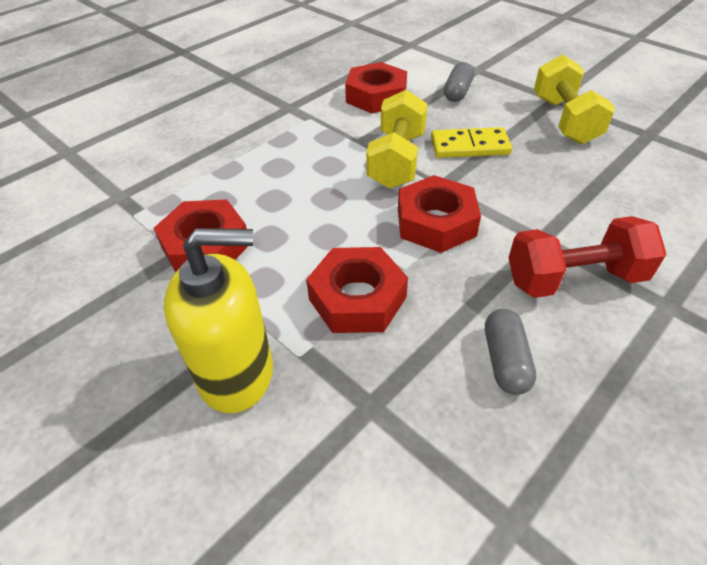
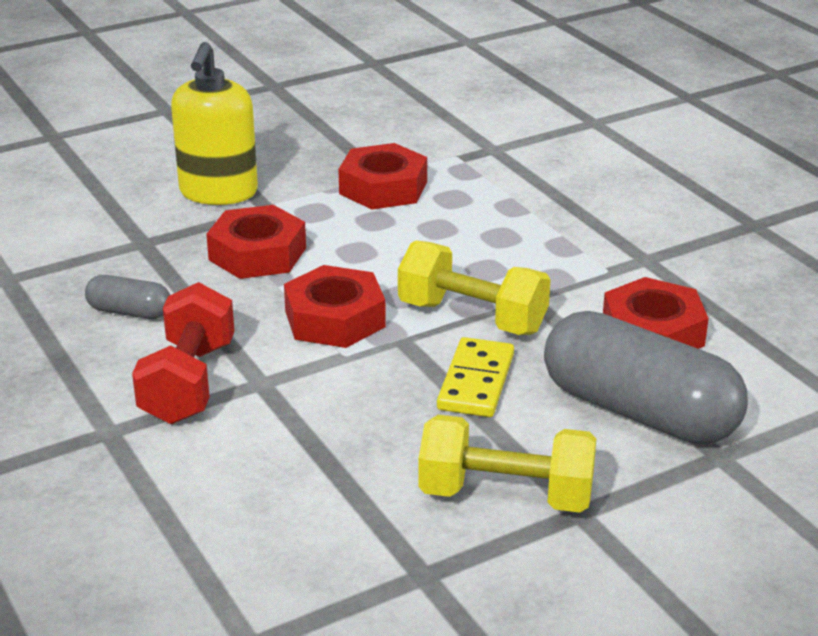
camera: 105 degrees right, 15 degrees down
(457, 92) = (639, 411): grey capsule -> grey capsule, size x2.17

